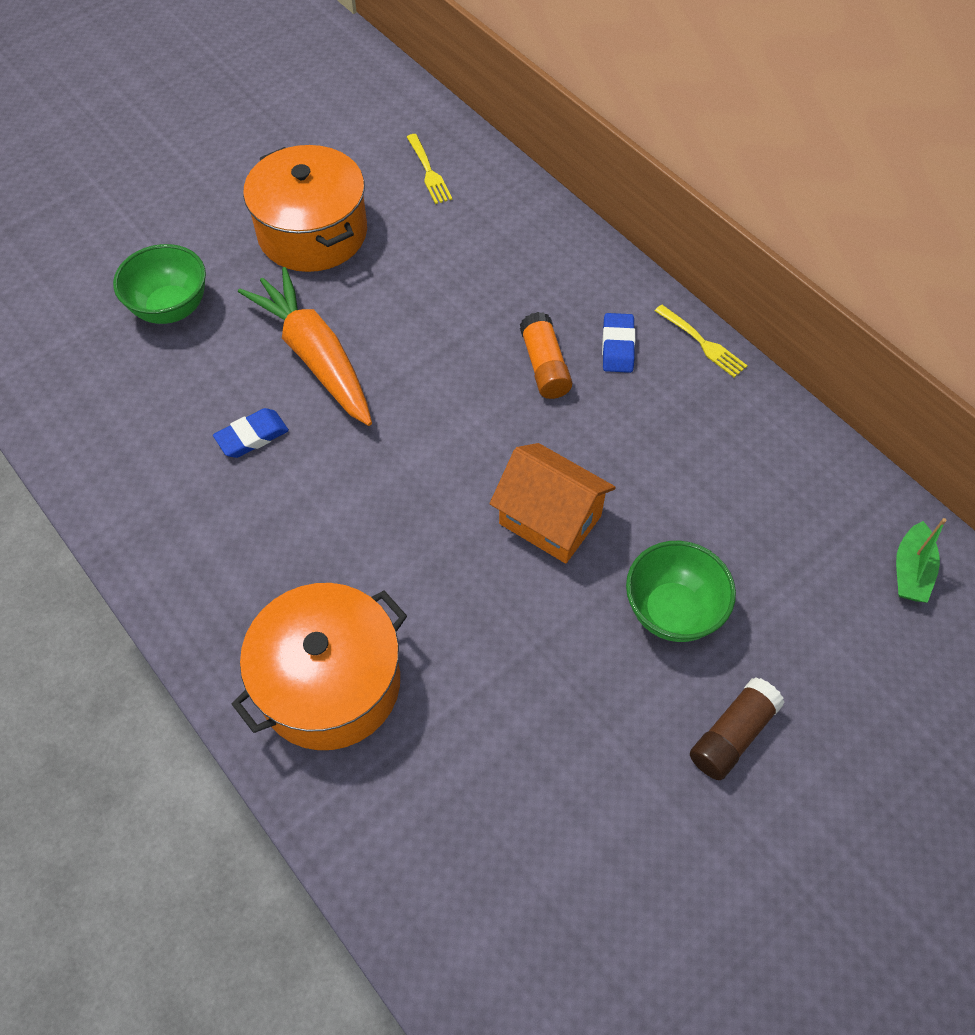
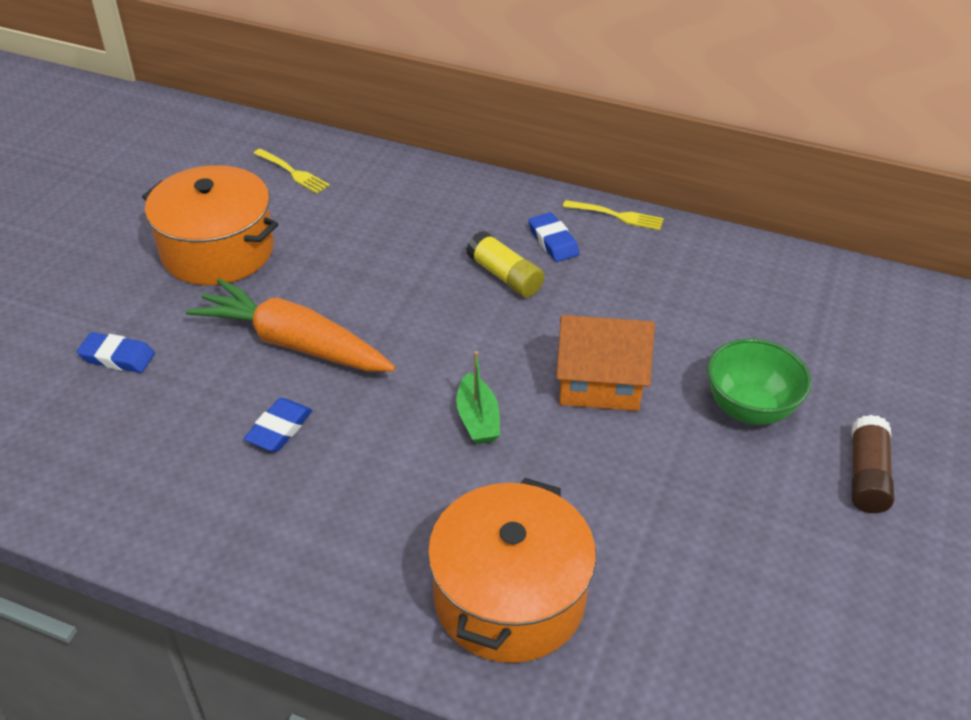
camera: 30 degrees left, 15 degrees down
(171, 309) = (117, 357): green bowl -> blue eraser
(544, 366) = (504, 276): orange glue stick -> yellow glue stick
(910, 571) = (891, 307): green boat -> green boat (477, 419)

